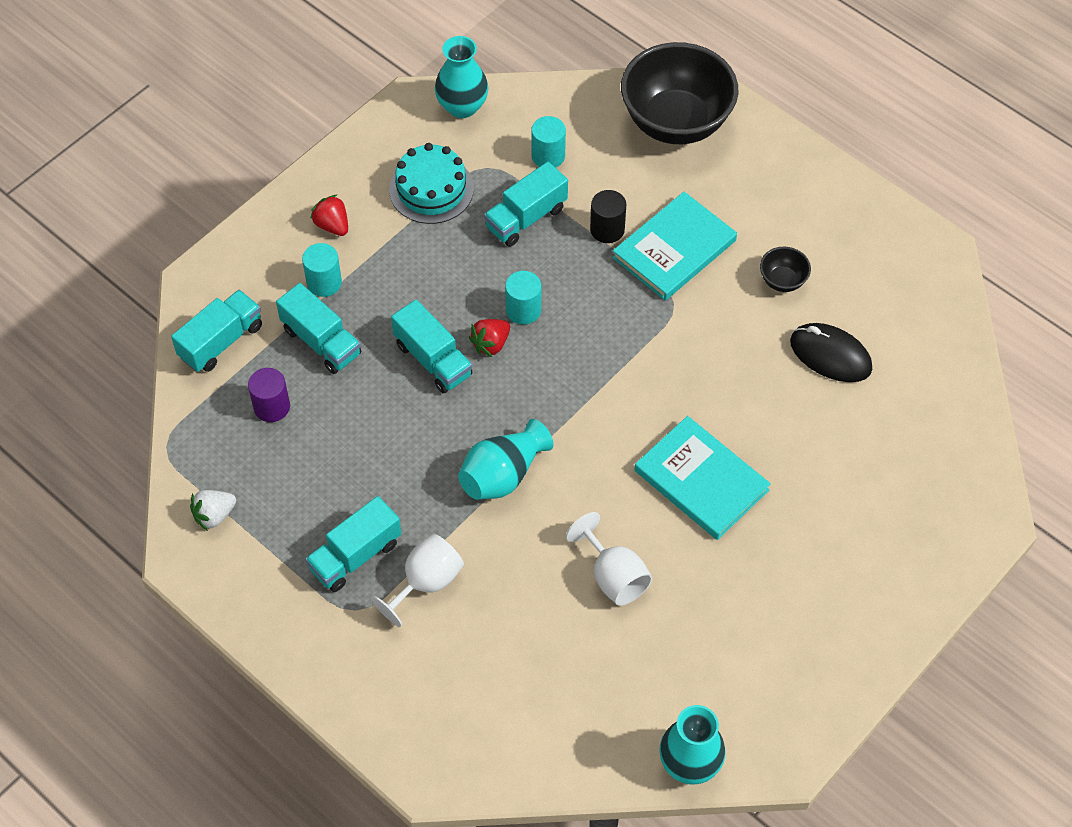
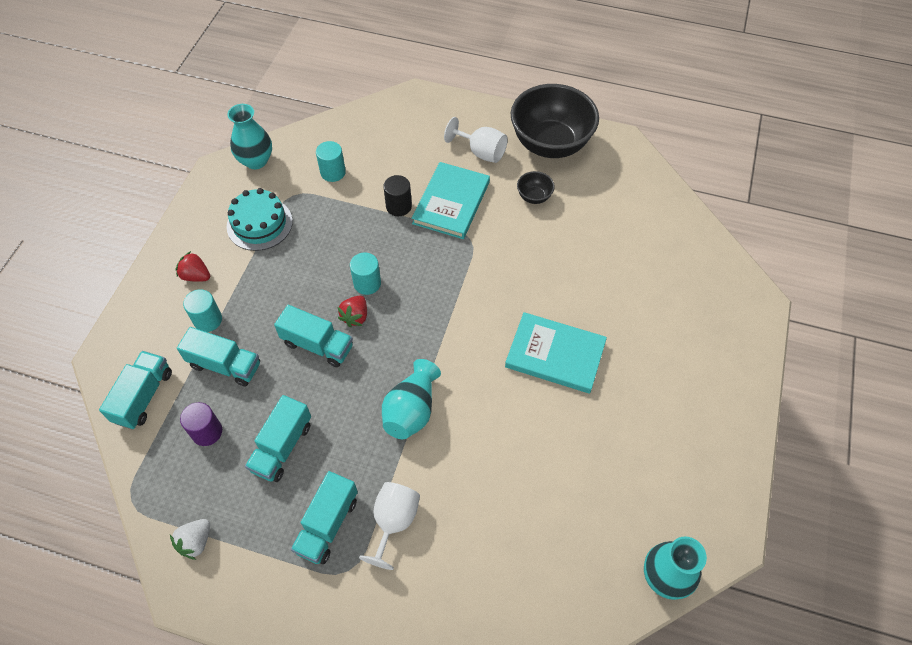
camera: 25 degrees left, 0 degrees up
(526, 218) = (337, 219): turquoise truck -> turquoise truck (282, 447)
(613, 576) = (531, 453): white goblet -> white goblet (481, 152)
(676, 122) = (409, 121): black bowl -> black bowl (550, 144)
(830, 355) = (592, 233): black mouse -> none

